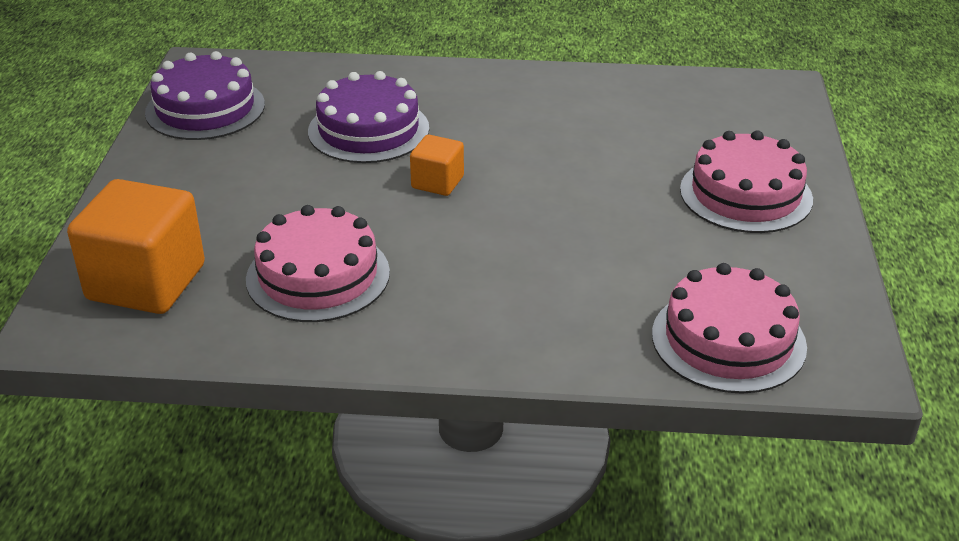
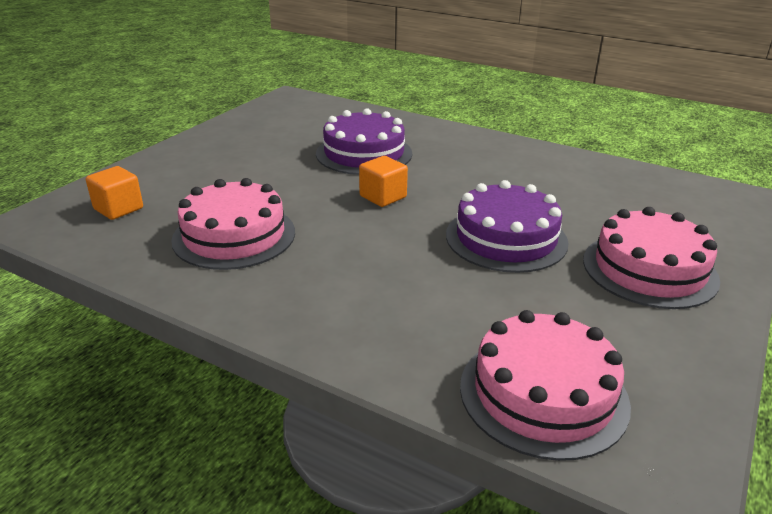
camera: 25 degrees right, 5 degrees down
(146, 282) = (118, 209): orange cube -> orange cube, size x0.51
(205, 108) = (268, 119): purple cake -> purple cake (506, 238)

